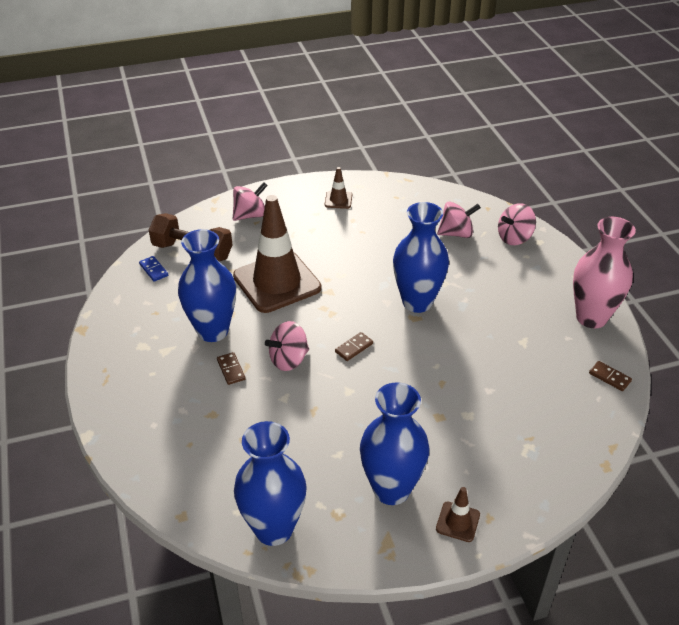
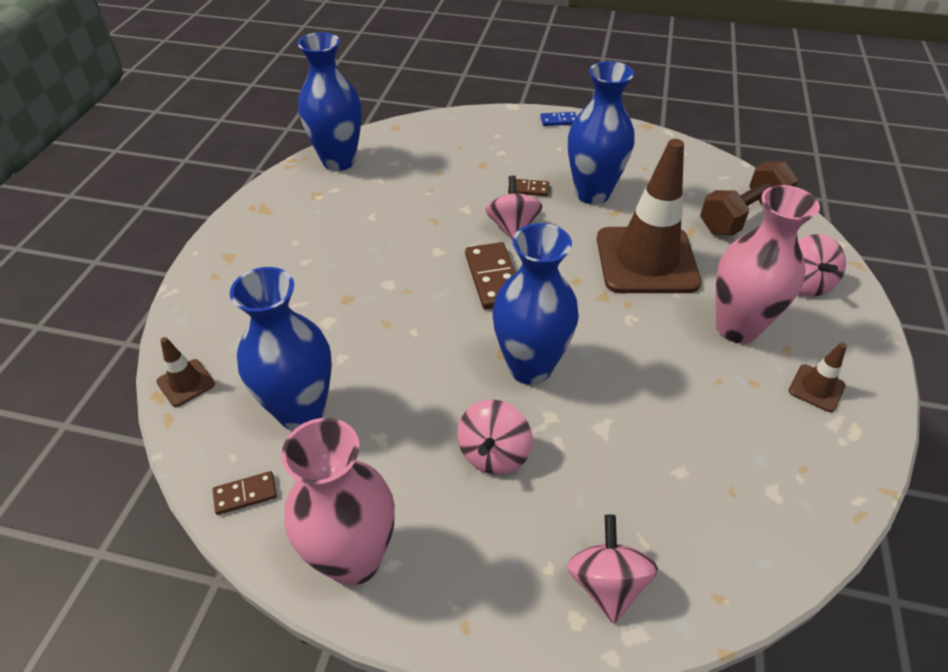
camera: 120 degrees right, 5 degrees up
(154, 270) = (719, 182): blue domino -> blue domino (558, 121)
(313, 233) = (737, 327): none -> pink vase
(354, 348) = (493, 278): brown domino -> brown domino, size x1.84
(391, 489) = (305, 231): blue vase -> blue vase (301, 412)
(456, 233) = (660, 498): pink spinning top -> pink spinning top (494, 453)
(458, 522) = (233, 255): brown traffic cone -> brown traffic cone (186, 383)

